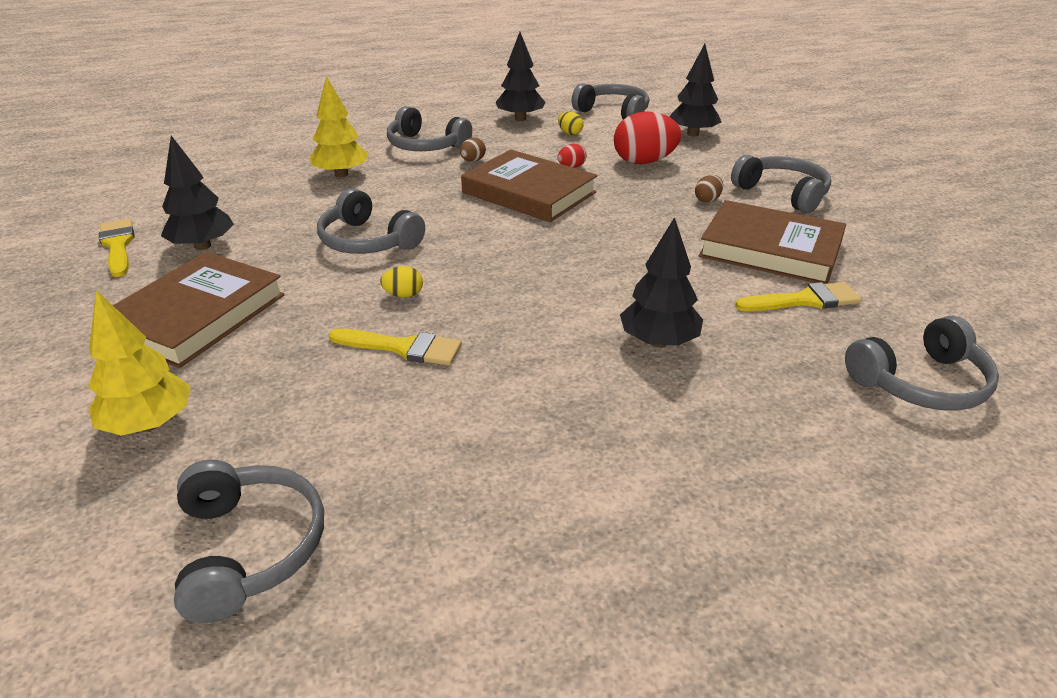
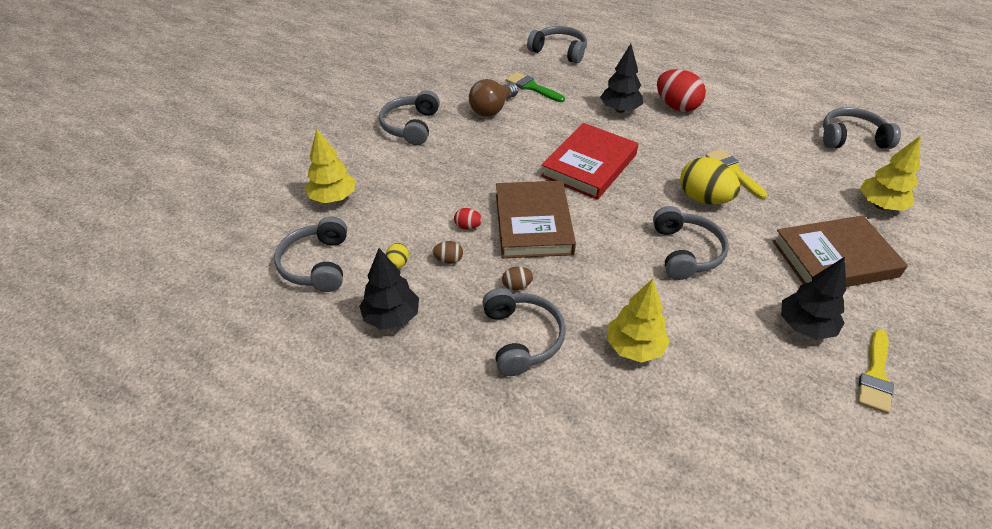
camera: 130 degrees left, 10 degrees up
(249, 548) = (851, 138): grey headphones -> grey headphones turned 60 degrees clockwise
(403, 295) = (704, 199): yellow egg -> yellow egg, size x2.15
(569, 257) = (589, 165): none -> red book
(644, 162) = (419, 197): red egg -> red egg (676, 106)
(692, 134) = (333, 198): black tree -> yellow tree
(707, 200) = (453, 148): brown egg -> brown egg (448, 260)
(770, 249) = (492, 109): brown book -> brown light bulb
(804, 300) = (532, 87): yellow brush -> green brush

